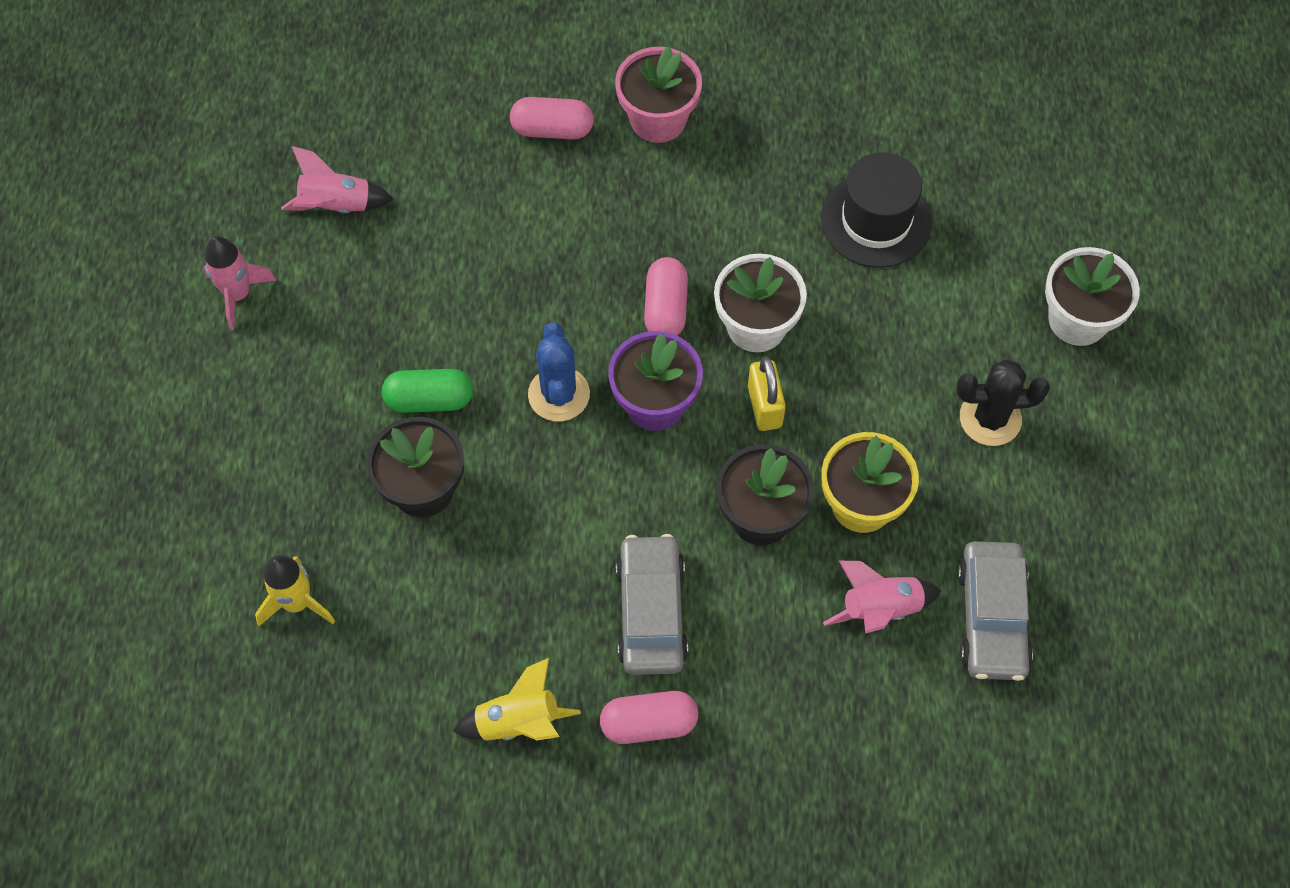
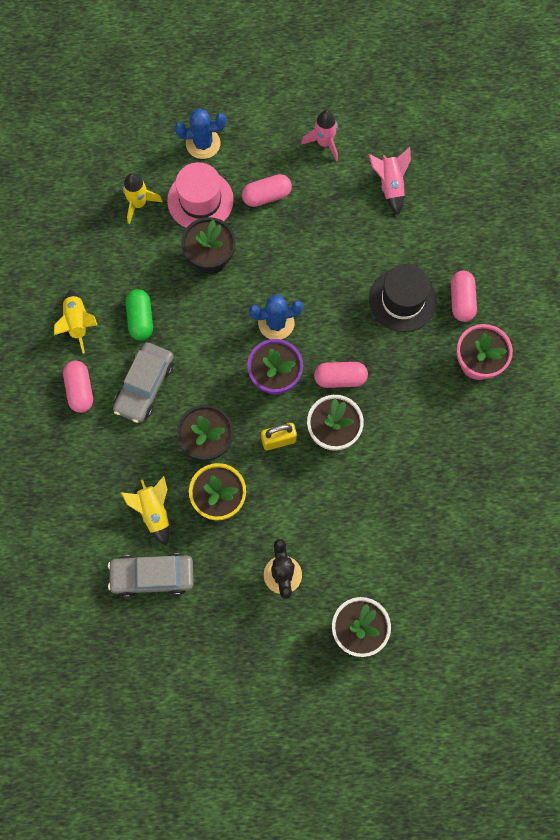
camera: 85 degrees right, 10 degrees up
(198, 486) = (203, 143): none -> blue cactus
(310, 498) = (200, 200): none -> pink hat
(320, 391) = (266, 195): none -> pink capsule
(429, 400) = (266, 253): green capsule -> green capsule (140, 319)
(651, 612) = (144, 386): grey car -> grey car turned 120 degrees clockwise
(876, 220) = (418, 501): black hat -> black hat (402, 300)
(880, 609) = (153, 512): pink rocket -> yellow rocket

